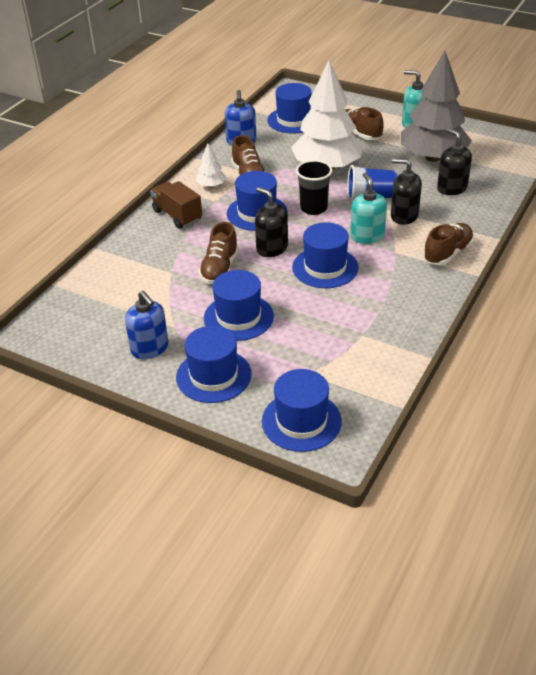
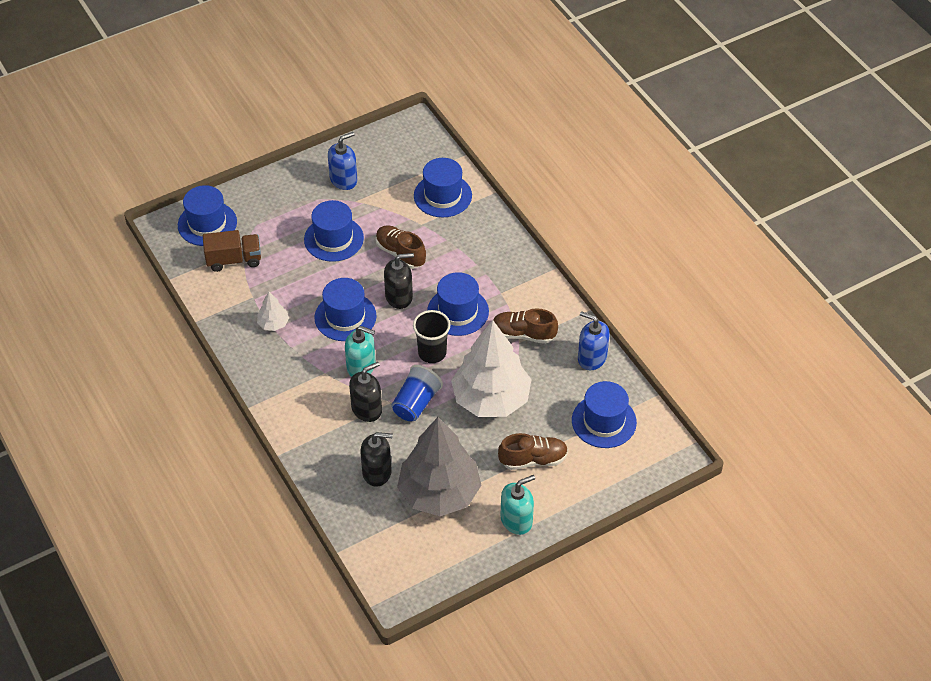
camera: 120 degrees right, 10 degrees up
(150, 348) = (343, 180): blue soap dispenser -> blue soap dispenser turned 150 degrees clockwise
(177, 215) = (498, 258): brown truck -> brown truck (234, 260)
(211, 185) = (528, 300): white tree -> white tree (273, 324)
(213, 376) = (287, 200): blue hat -> blue hat (442, 195)
(447, 253) = (292, 405): brown shoe -> none

